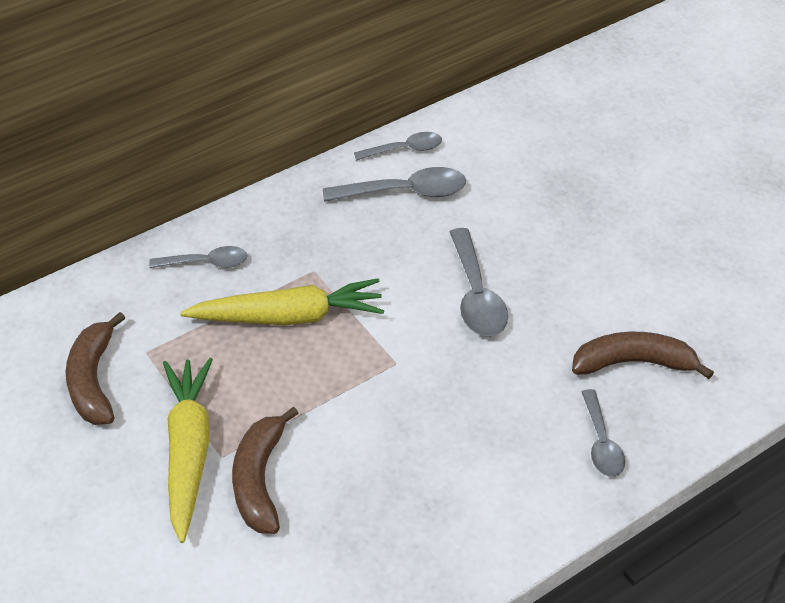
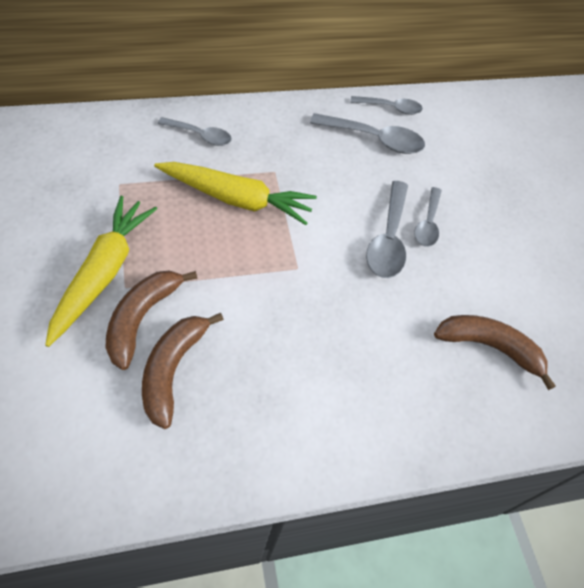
camera: 15 degrees right, 10 degrees up
(93, 380) = (69, 190): brown banana -> brown banana (172, 370)
(601, 442) = (430, 406): grey spoon -> grey spoon (428, 223)

